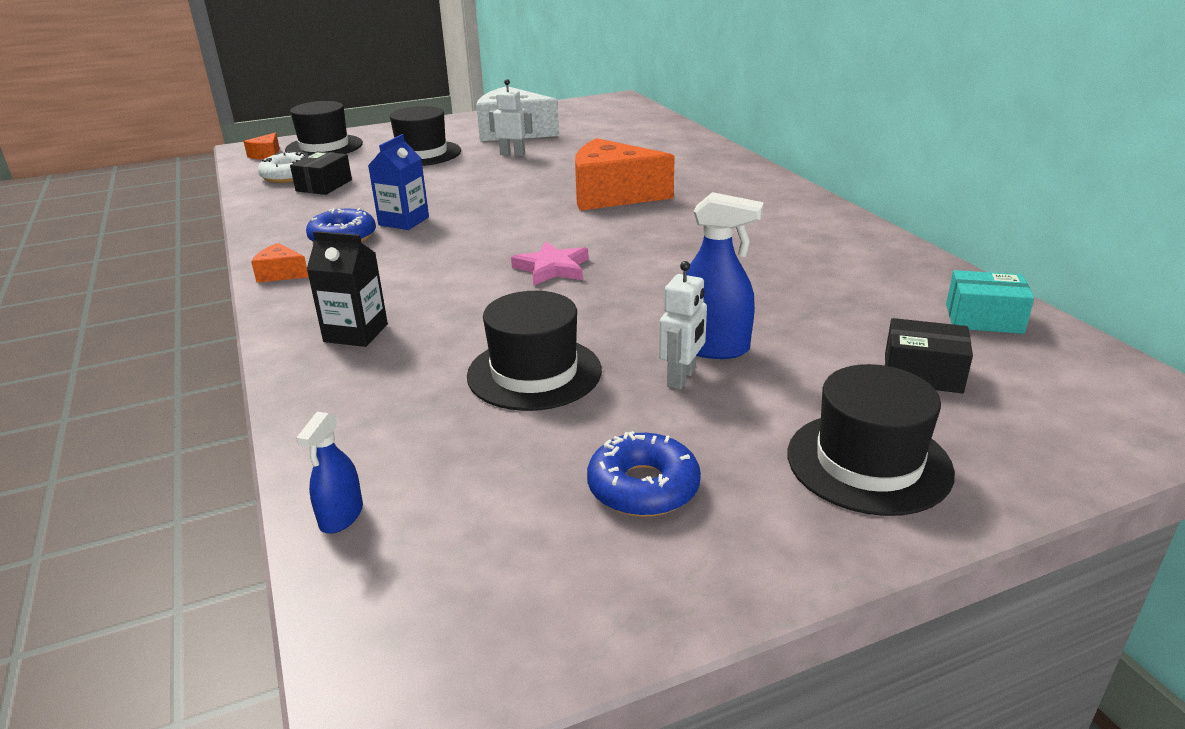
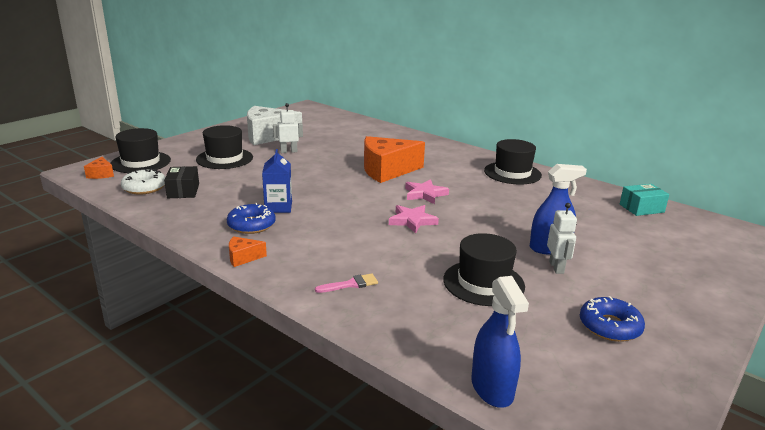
camera: 30 degrees left, 5 degrees down
(341, 516) = (492, 388): blue spray bottle -> blue spray bottle, size x1.70
(356, 333) = (350, 284): black carton -> pink brush
(622, 235) = (425, 194): none -> pink star
(868, 462) = (680, 287): black hat -> black hat (512, 173)
(922, 373) = (650, 240): black box -> none

